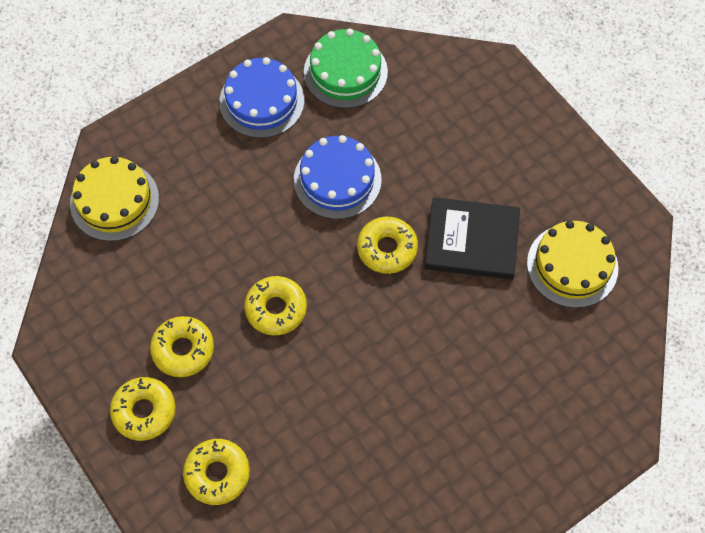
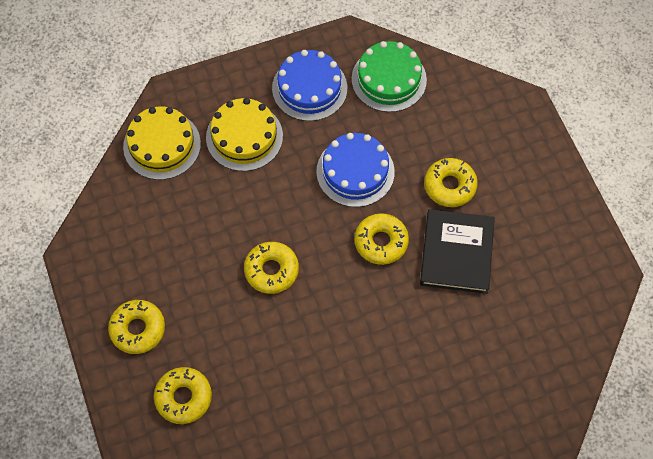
camera: 15 degrees right, 0 degrees up
(183, 349) = (184, 285): yellow donut -> yellow donut (450, 186)
(472, 241) = (457, 253): black book -> black book turned 75 degrees clockwise
(572, 265) = (539, 296): yellow cake -> yellow cake (244, 137)

